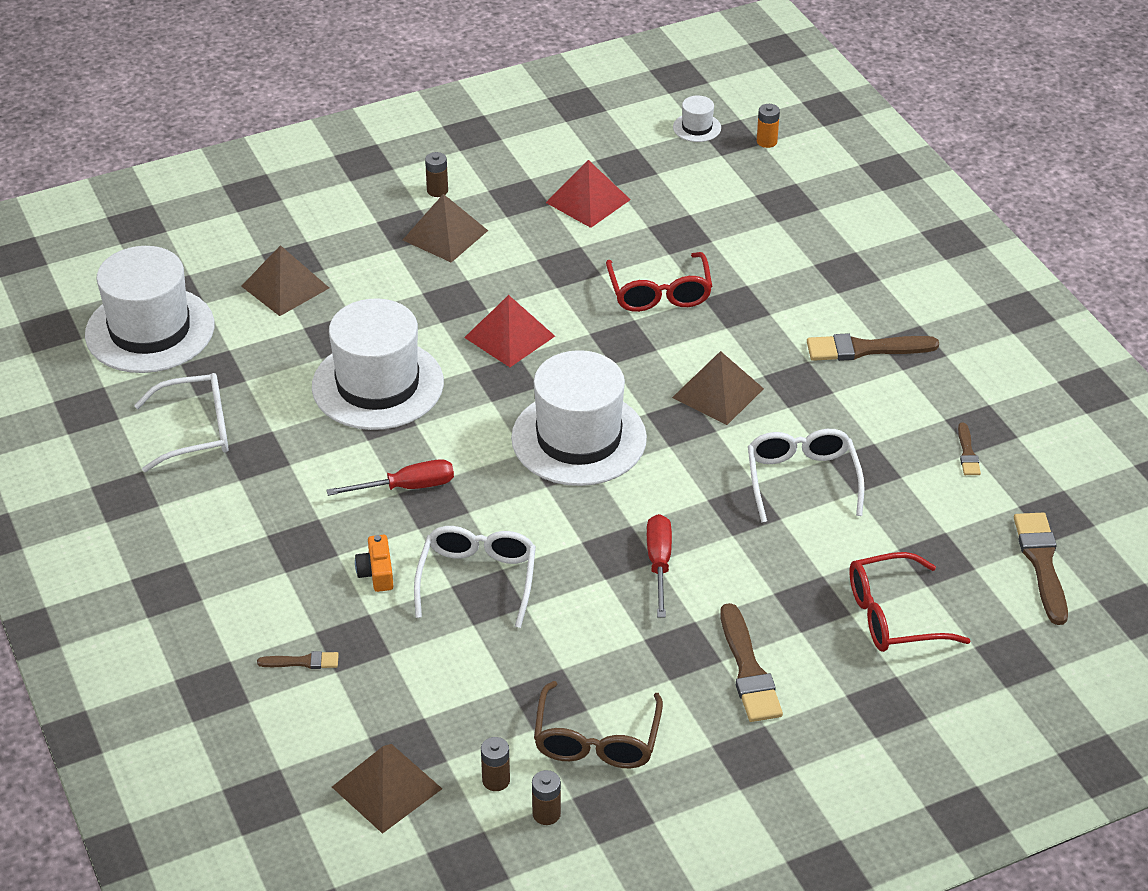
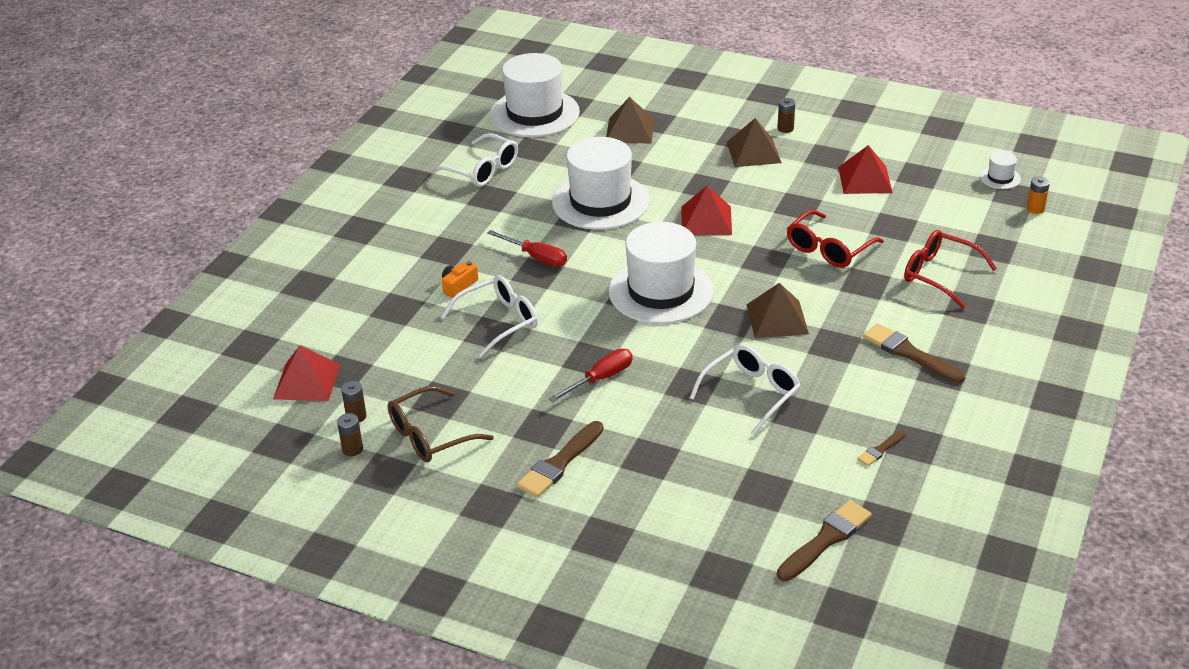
camera: 50 degrees right, 5 degrees down
(302, 662) = (362, 301): brown brush -> none
(386, 787) = (306, 381): brown pyramid -> red pyramid
(894, 616) = (686, 498): red glasses -> red glasses (940, 275)

